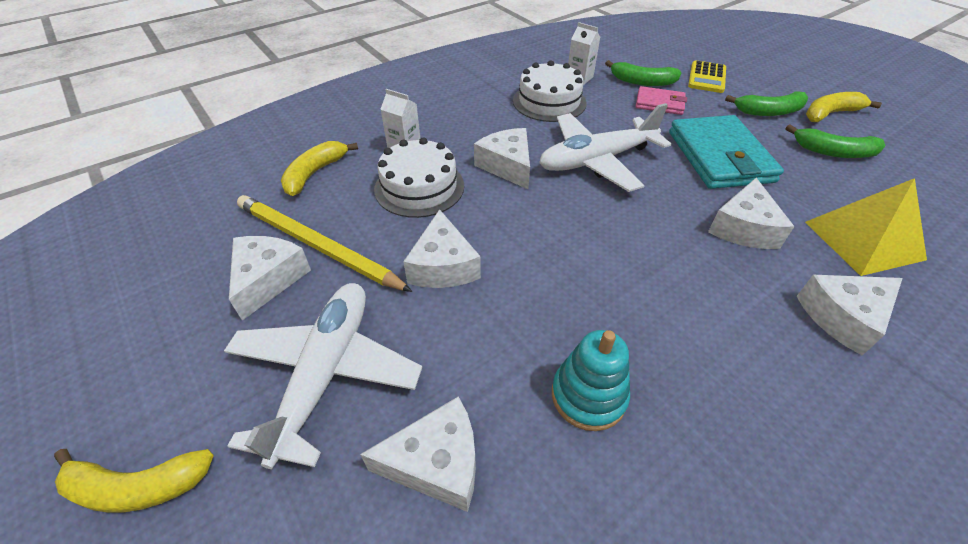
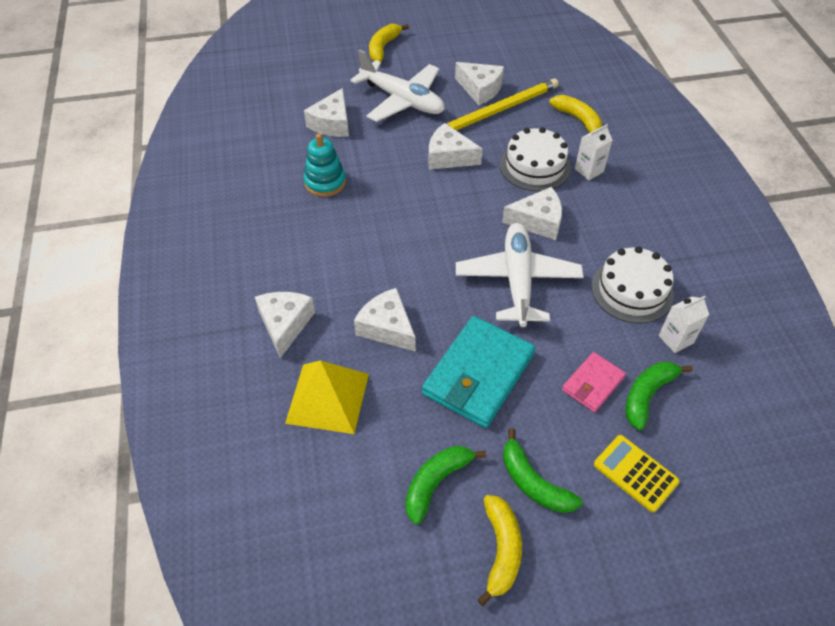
camera: 115 degrees right, 5 degrees up
(719, 157) = (478, 374): turquoise wallet -> turquoise wallet turned 75 degrees counterclockwise
(768, 112) = (533, 482): green banana -> green banana turned 60 degrees counterclockwise

